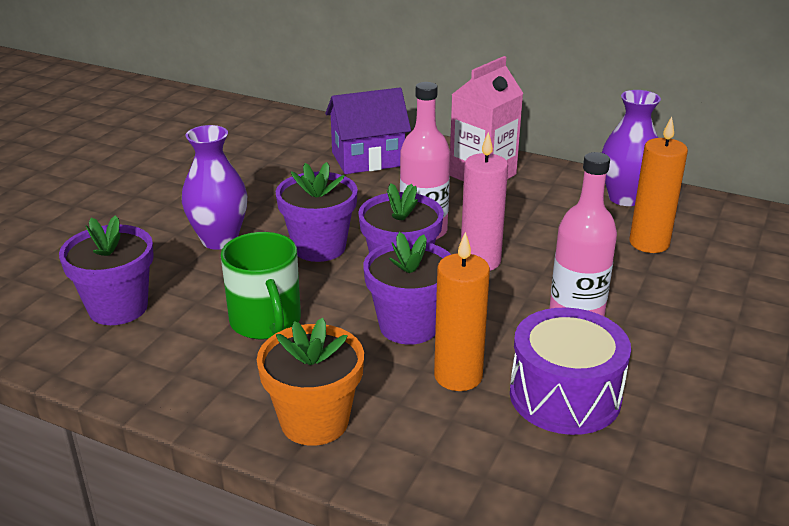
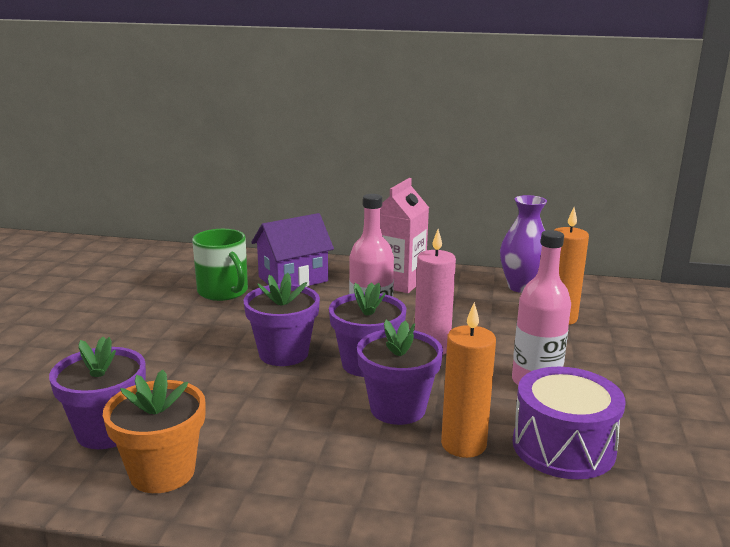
camera: 15 degrees left, 10 degrees down
(219, 240) = (185, 358): purple vase -> none
(266, 321) = (262, 423): green mug -> green mug (223, 291)
(314, 421) = (352, 506): orange flower pot -> orange flower pot (162, 472)

